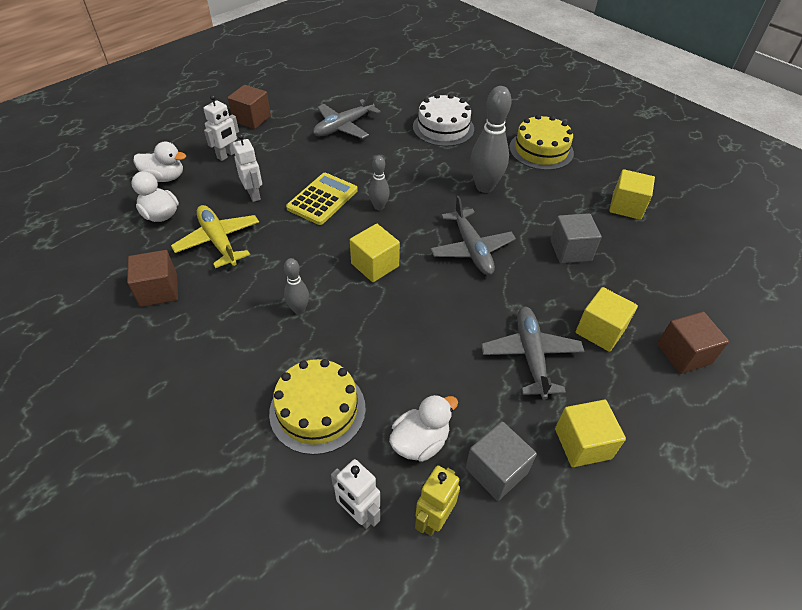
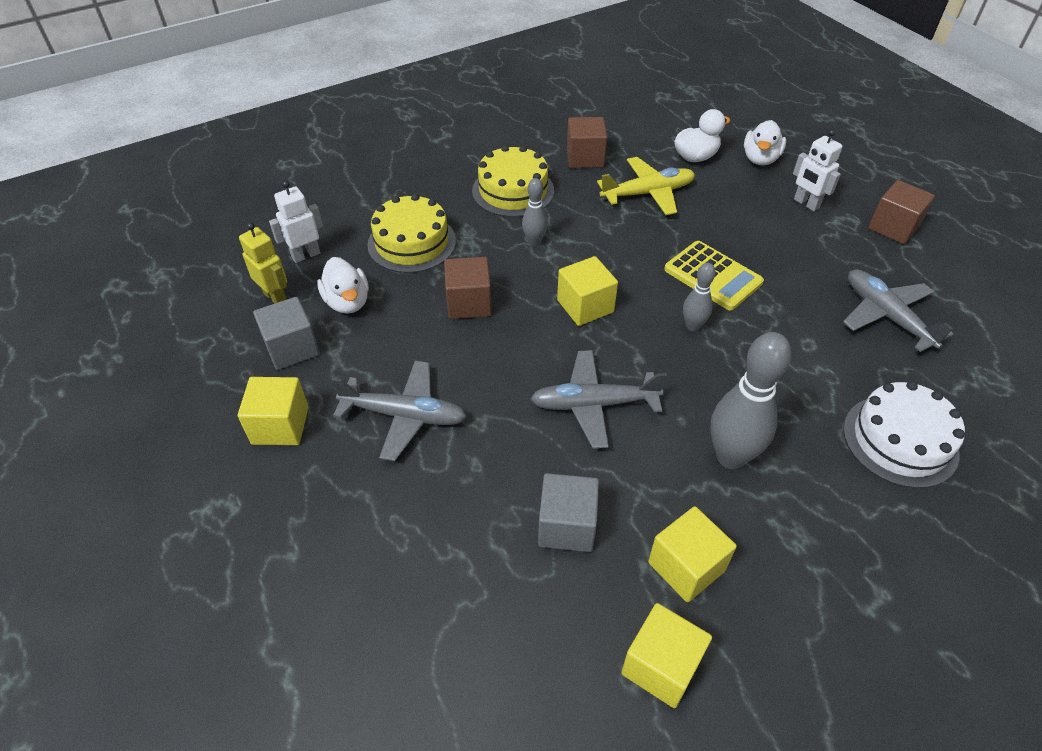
camera: 105 degrees right, 0 degrees up
(254, 194) = (726, 221): white robot -> none
(541, 150) = (841, 579): yellow cake -> yellow cake (513, 190)
(600, 331) = (412, 503): yellow cube -> yellow cube (686, 566)
(683, 354) = (337, 591): brown cube -> brown cube (469, 303)

